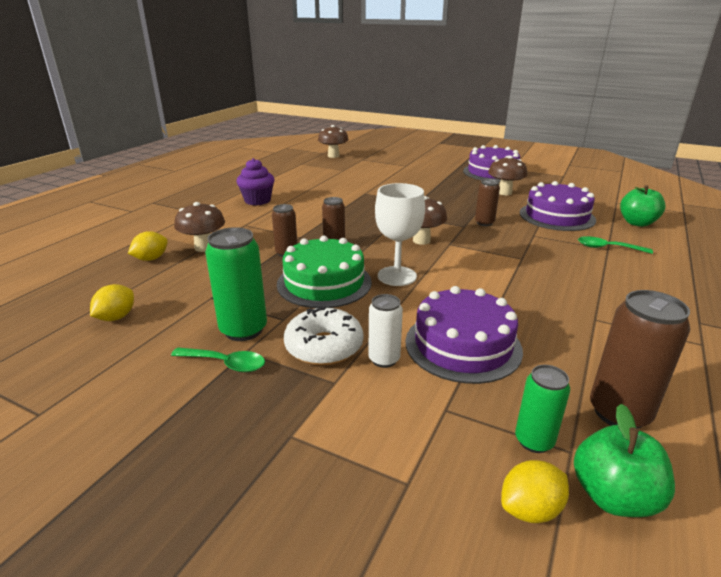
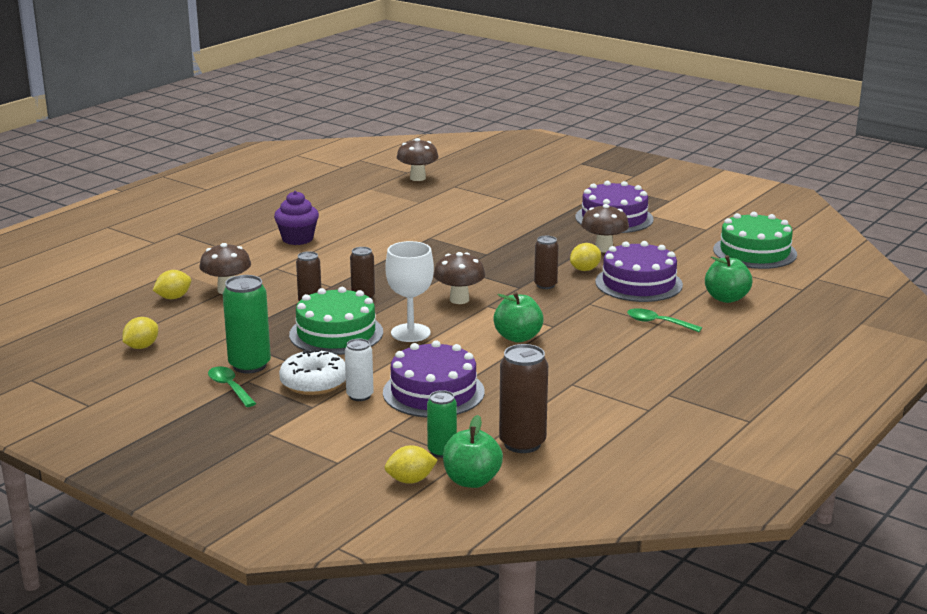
camera: 10 degrees right, 5 degrees down
(225, 363) = (229, 387): green spoon -> green spoon turned 150 degrees counterclockwise
(500, 272) = (518, 337): none -> green apple
(505, 208) = (585, 269): none -> yellow lemon
(615, 188) = (754, 252): none -> green cake

